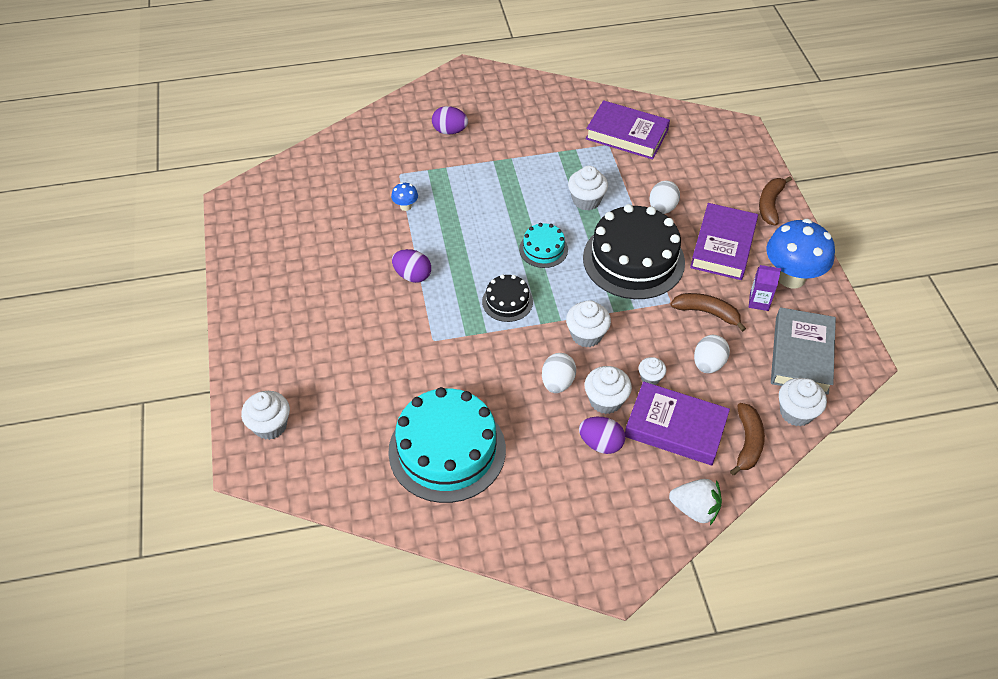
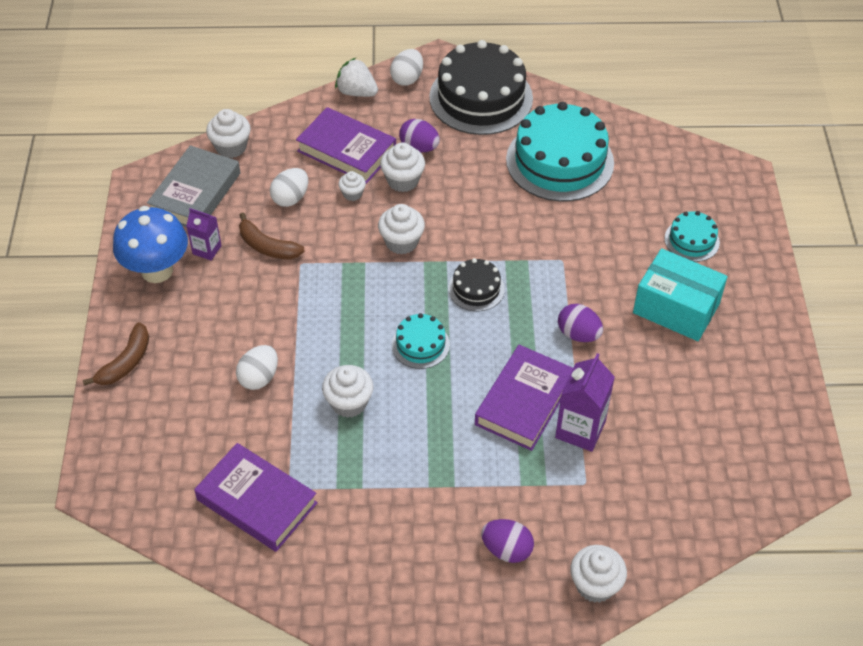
camera: 170 degrees left, 0 degrees up
(270, 426) = (726, 203): white cupcake -> white cupcake (595, 585)
(308, 378) = (692, 240): none -> turquoise cake
(327, 310) = (676, 308): none -> turquoise box
(405, 206) = (580, 429): blue mushroom -> purple carton
(557, 382) = (444, 202): white egg -> white egg (407, 78)
(633, 260) = (321, 316): black cake -> black cake (481, 98)
(723, 246) = (211, 318): purple book -> purple book (524, 402)
(747, 443) = (288, 131): brown banana -> none

